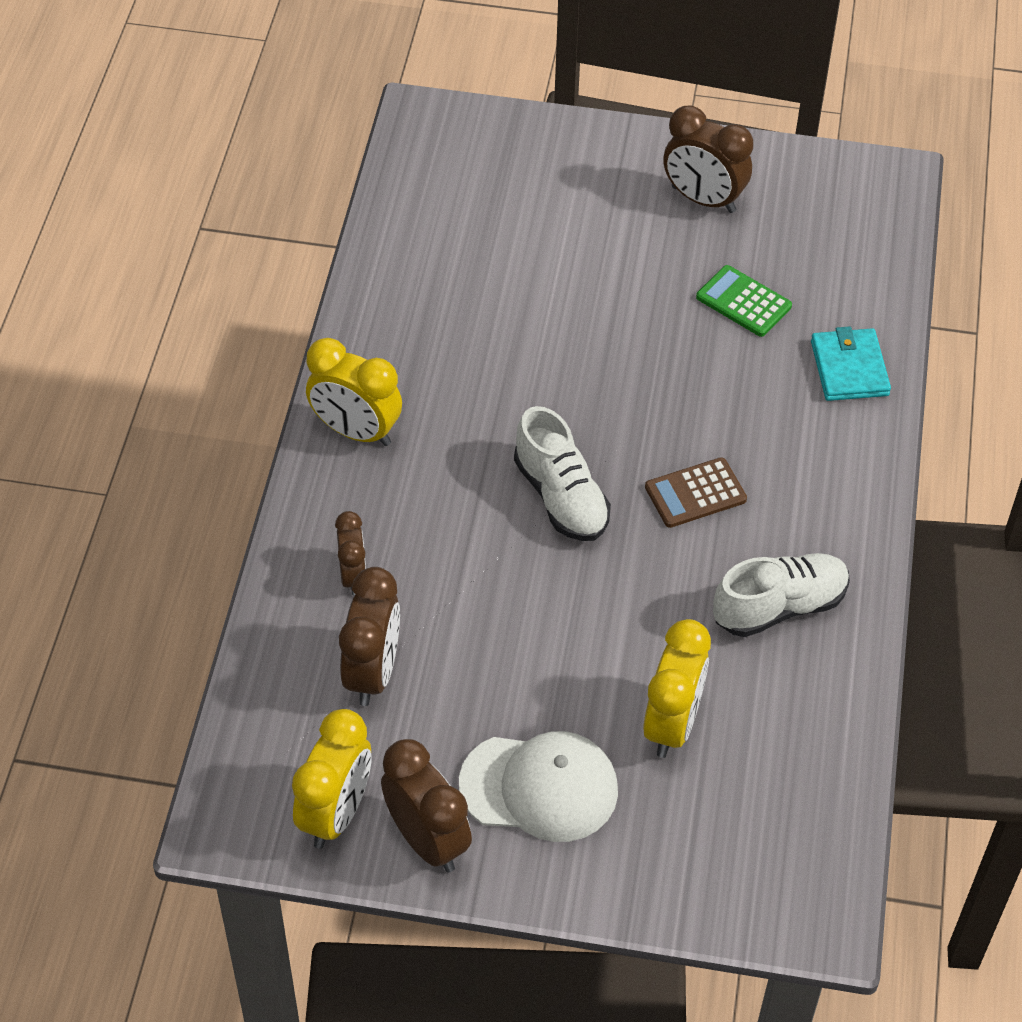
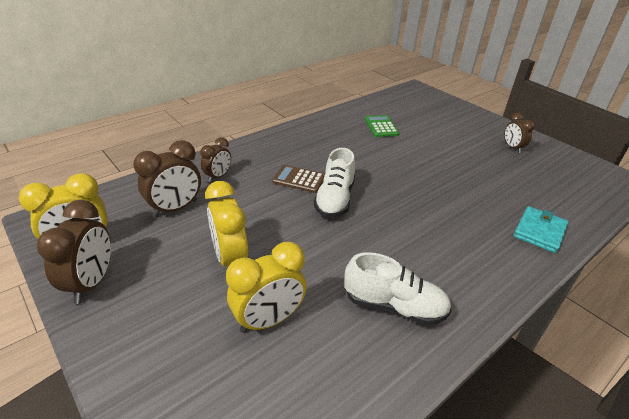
camera: 40 degrees right, 15 degrees down
(356, 431) = (283, 141): yellow clock -> yellow clock (230, 258)
(539, 787) = (168, 299): white cap -> none
(695, 493) = (401, 233): brown calculator -> brown calculator (299, 179)
(703, 199) = (512, 148): brown clock -> brown clock, size x0.62
(743, 302) = (500, 183): green calculator -> green calculator (381, 127)

